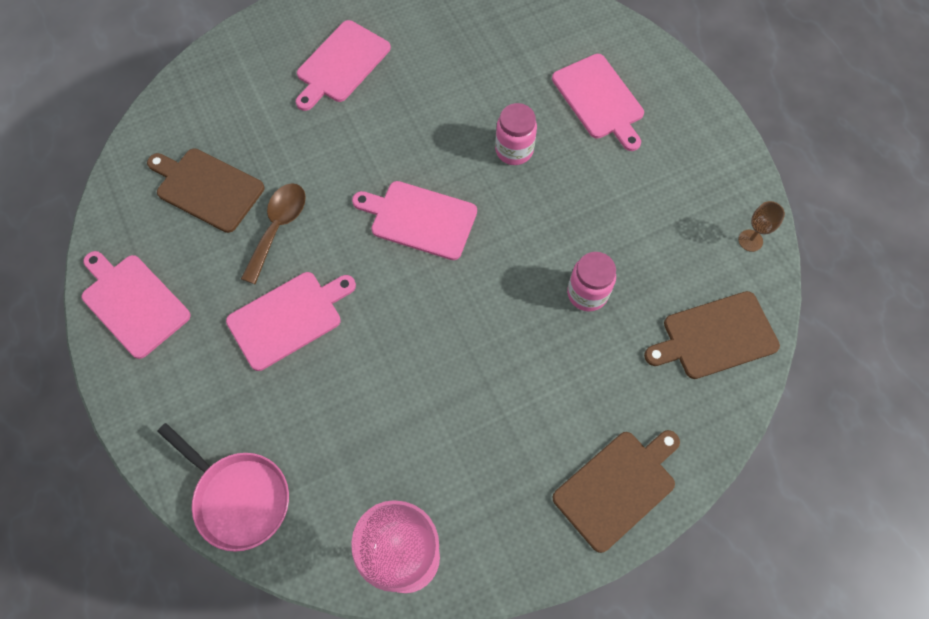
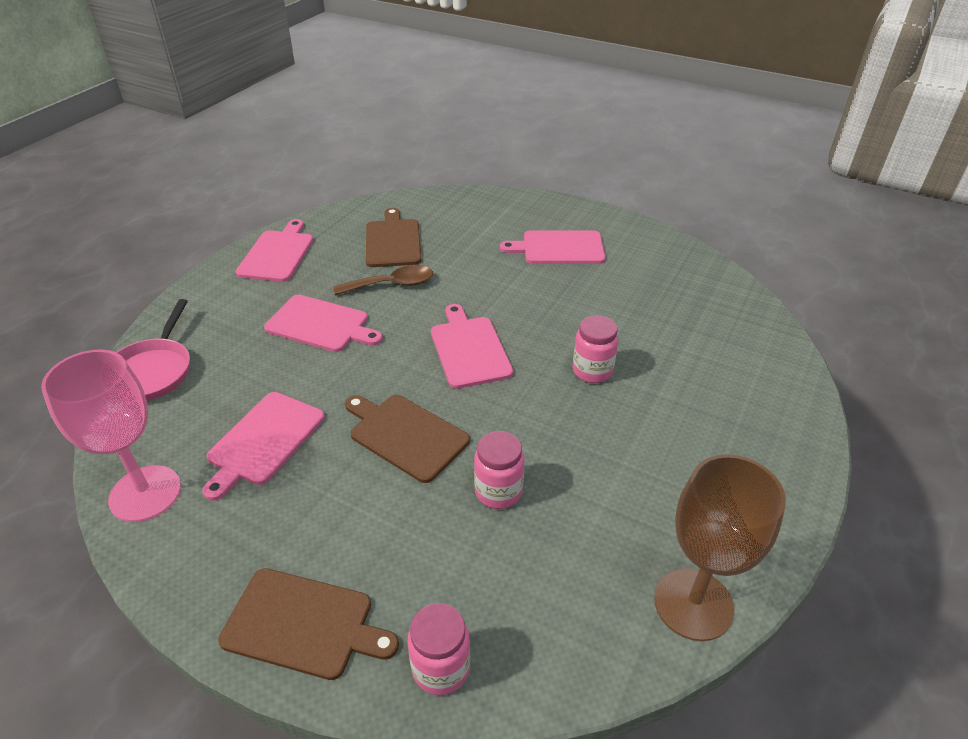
camera: 55 degrees right, 25 degrees down
(599, 99) = (709, 400): pink cutting board -> pink cutting board (264, 441)
(704, 416) = (441, 668): none -> pink jar
(715, 336) = (545, 629): brown cutting board -> brown cutting board (405, 435)
(750, 240) = (693, 604): brown goblet -> brown goblet, size x2.37

